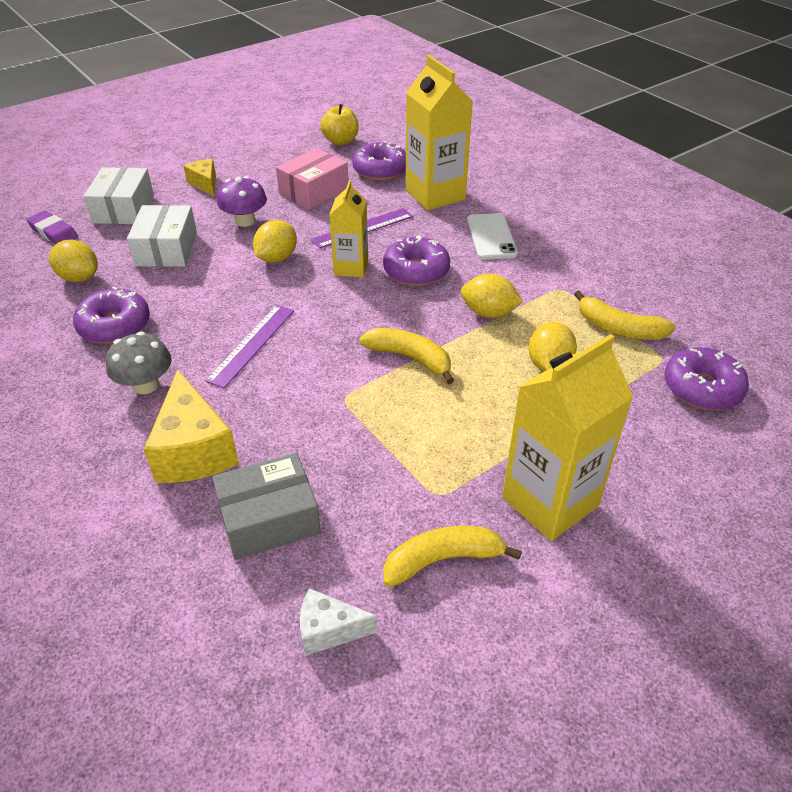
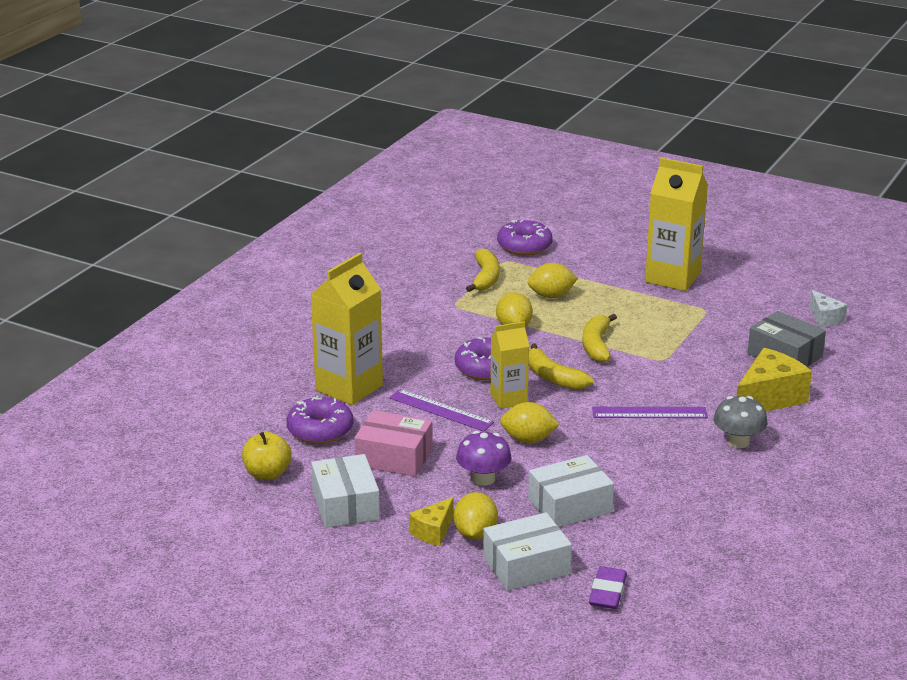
camera: 115 degrees left, 15 degrees down
(79, 277) = (658, 536): yellow lemon -> yellow lemon (475, 534)
(115, 325) = (695, 485): purple donut -> none
(273, 160) = (346, 505): none -> white box
(443, 560) = (747, 299): yellow banana -> yellow banana (553, 377)
(491, 237) = (402, 346): white phone -> none

